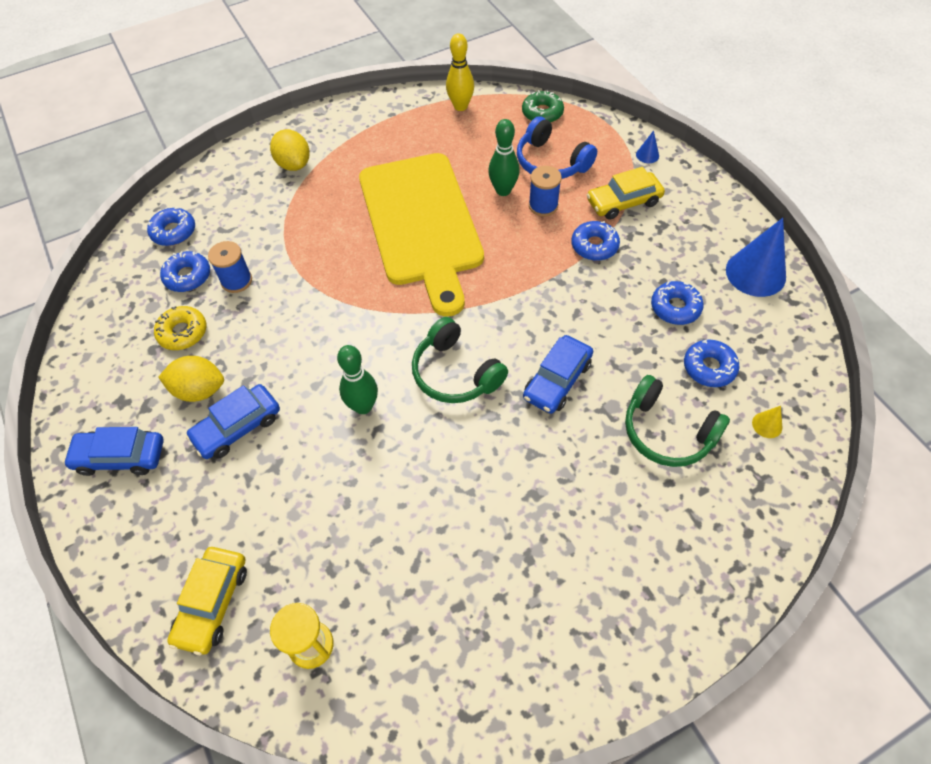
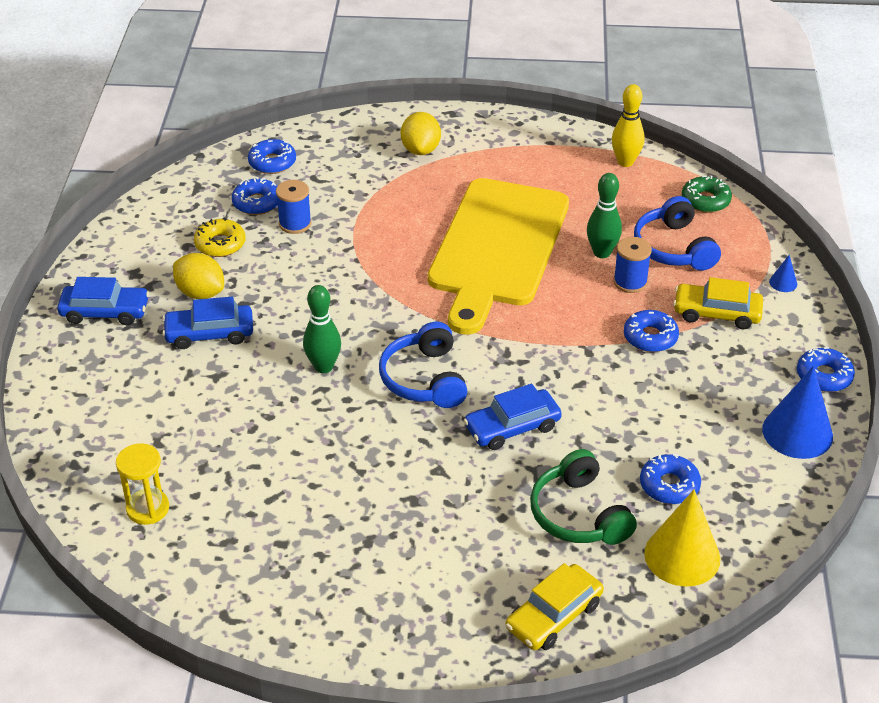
camera: 30 degrees right, 15 degrees down
(120, 456) = (105, 312): blue car -> blue car turned 150 degrees clockwise
(212, 603) = (97, 443): yellow car -> yellow car (553, 616)
(455, 373) = (424, 379): green headphones -> blue headphones
(675, 307) = (683, 423): blue donut -> blue donut (824, 376)
(767, 425) = (682, 556): yellow cone -> yellow cone, size x2.27

